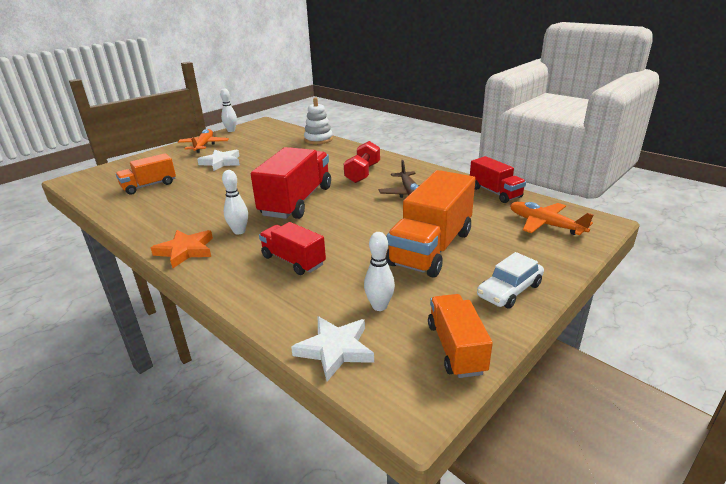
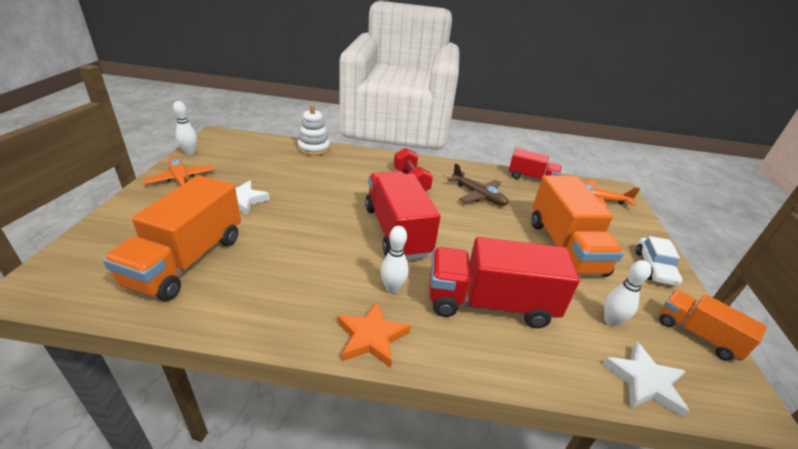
camera: 40 degrees left, 5 degrees up
(149, 186) = (187, 260): orange truck -> orange truck, size x1.73
(293, 261) = (489, 303): red truck -> red truck, size x1.73

